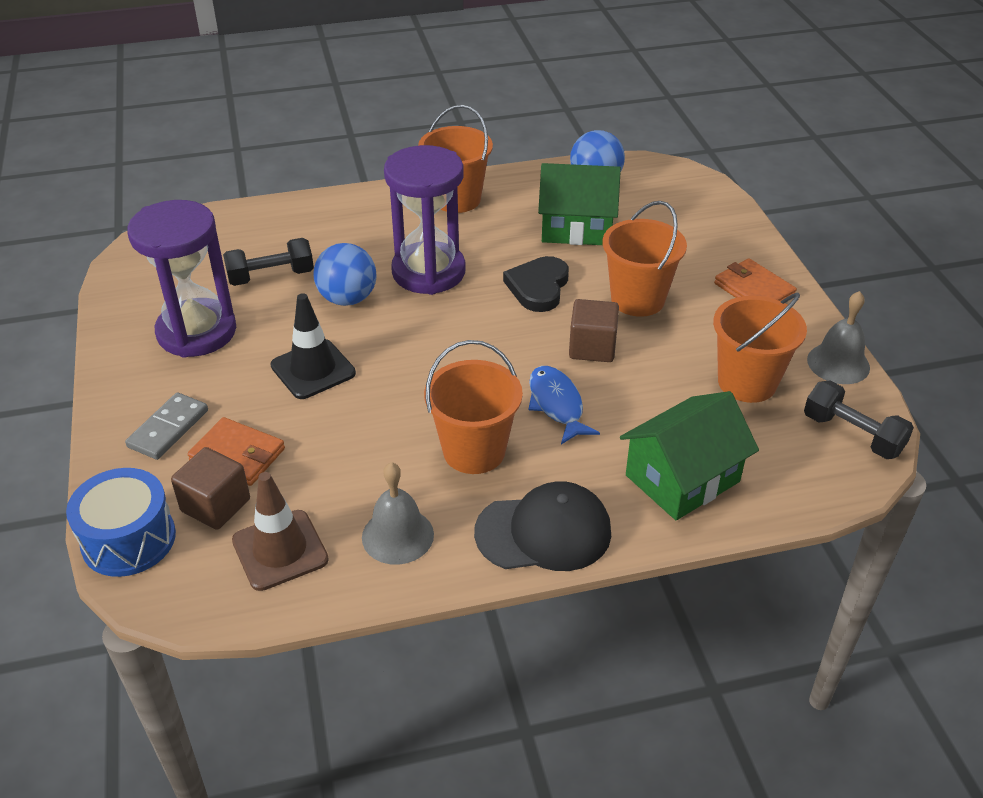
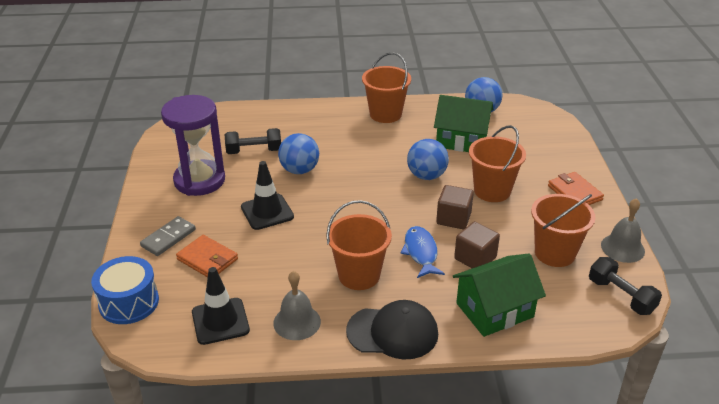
camera: 10 degrees right, 5 degrees down
(215, 505) = (187, 288): brown cube -> brown cube (475, 258)
(280, 550) = (220, 321): brown traffic cone -> black traffic cone
(428, 272) = (356, 159): purple hourglass -> none
(538, 287) = (426, 176): black heart -> blue ball

